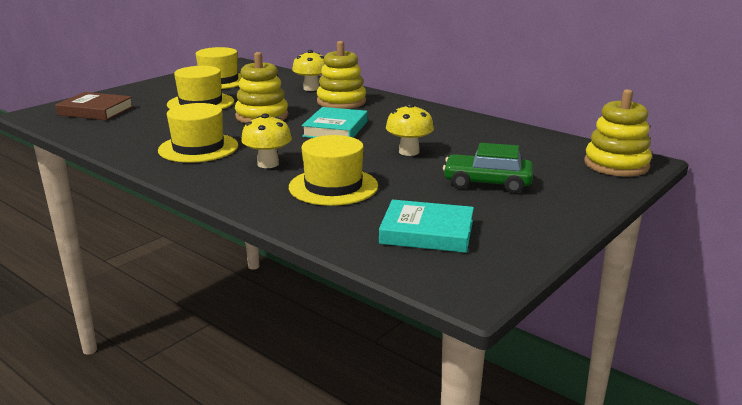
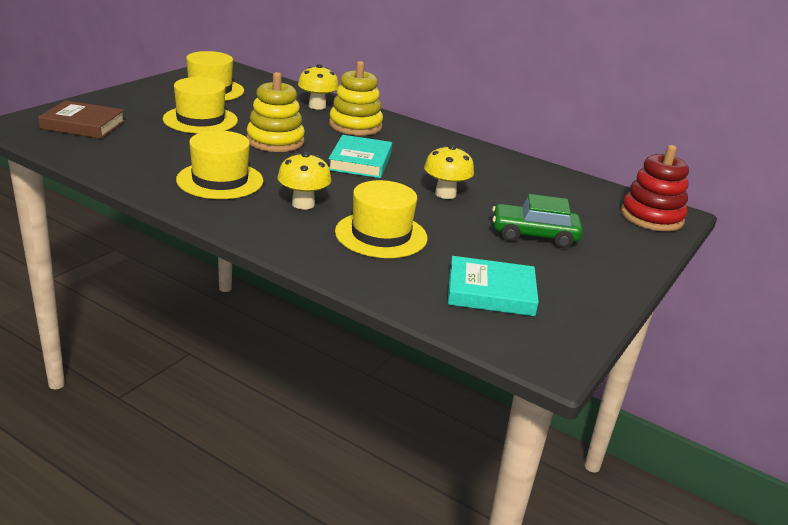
camera: 10 degrees left, 5 degrees up
(616, 165) = (651, 217): yellow stacking toy -> red stacking toy

